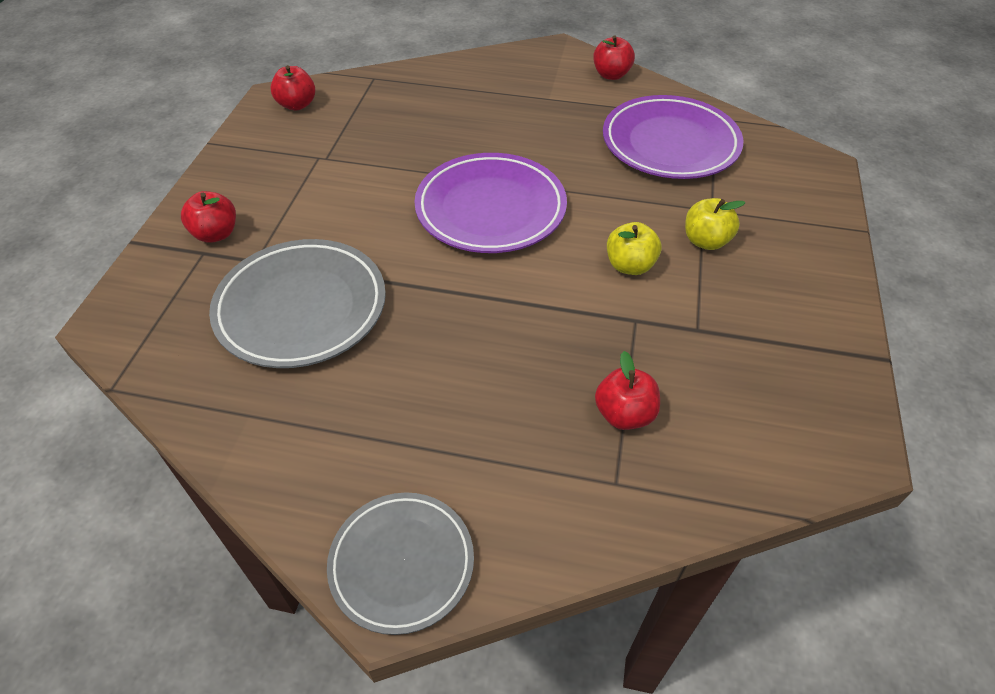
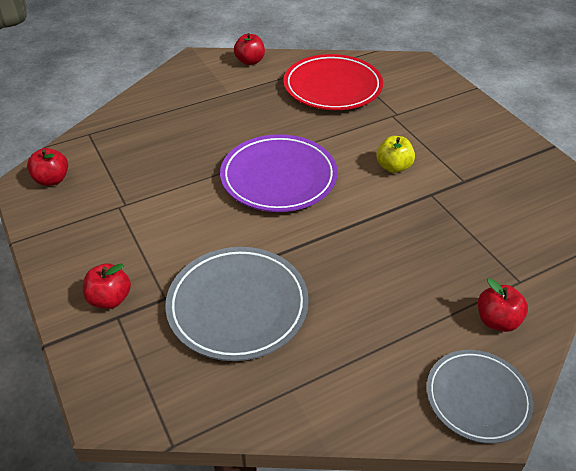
camera: 40 degrees left, 5 degrees down
(624, 414) = (483, 245): red apple -> red apple (497, 320)
(670, 144) = (332, 87): purple plate -> red plate
(706, 241) = (414, 132): yellow apple -> none

